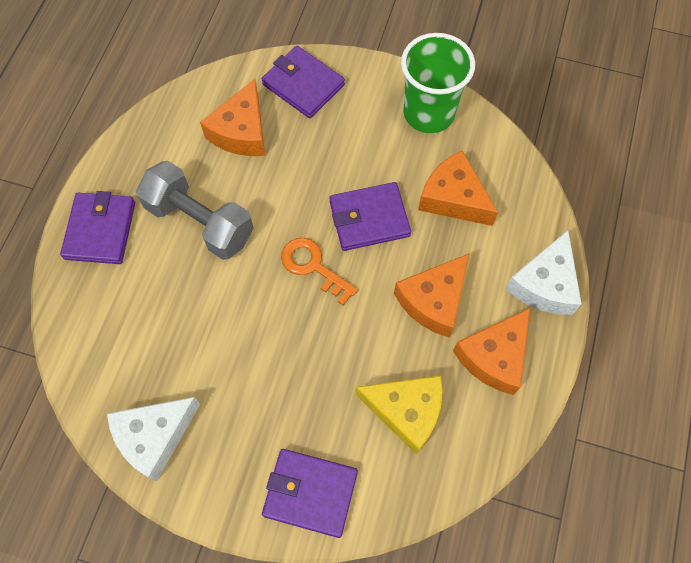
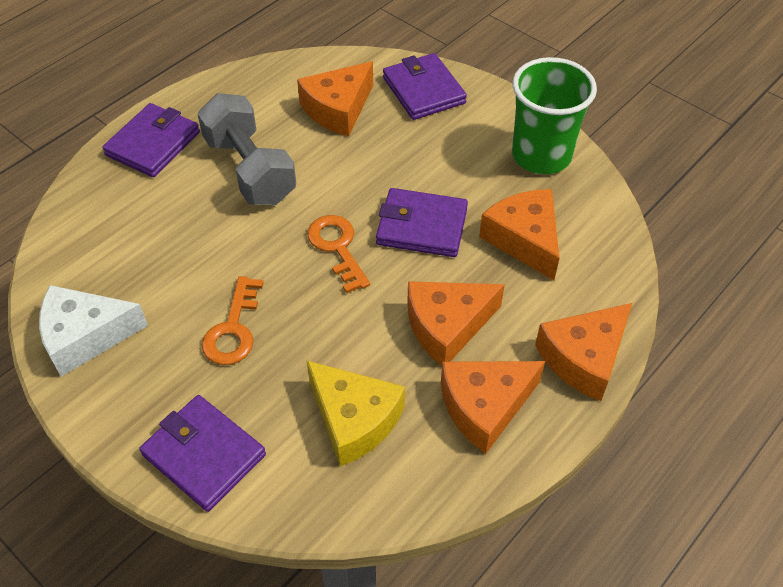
camera: 25 degrees right, 15 degrees down
(271, 376) = (233, 329): none -> orange key
(544, 284) = (584, 358): white cheese -> orange cheese

